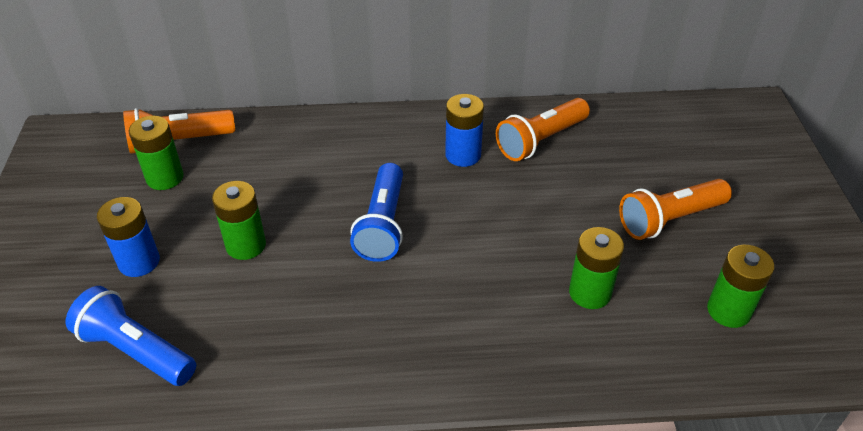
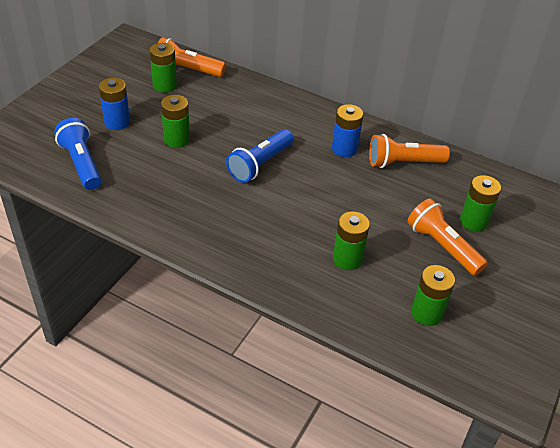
camera: 30 degrees right, 0 degrees up
(669, 219) = (442, 246): orange flashlight -> orange flashlight turned 45 degrees clockwise
(671, 173) = (473, 221): none -> green battery

